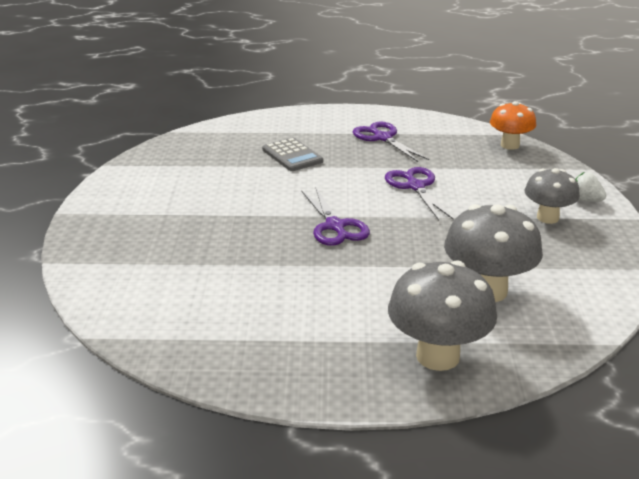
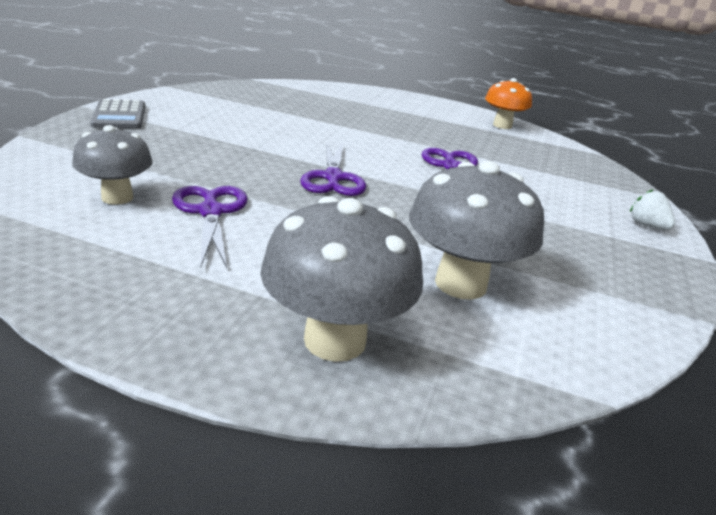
camera: 15 degrees right, 0 degrees up
(292, 155) = (345, 117): grey calculator -> grey calculator (119, 116)
(382, 138) = (448, 125): purple scissors -> purple scissors (210, 212)
(510, 145) = (582, 159): orange mushroom -> orange mushroom (502, 125)
(547, 218) = (588, 230): grey mushroom -> grey mushroom (117, 197)

